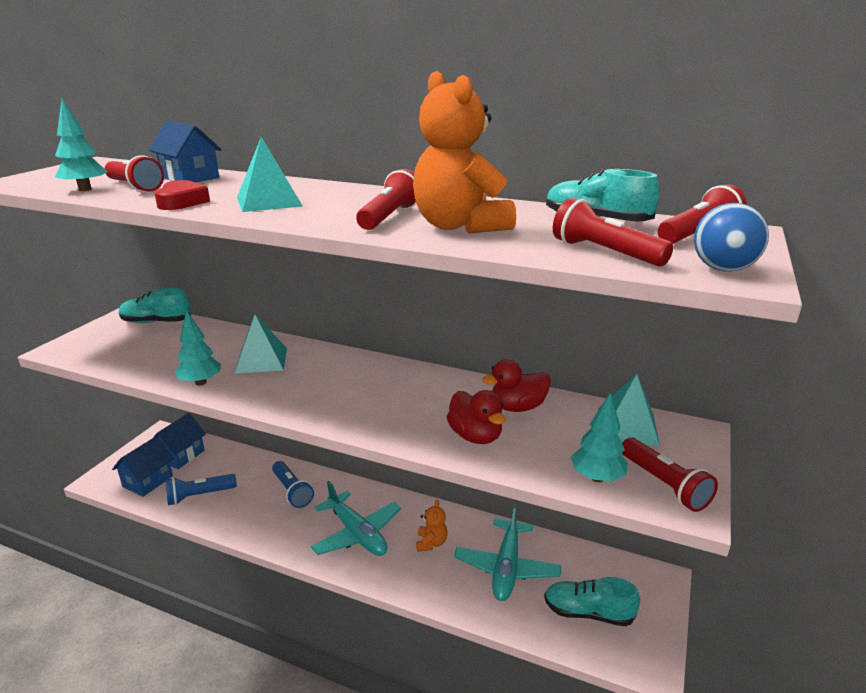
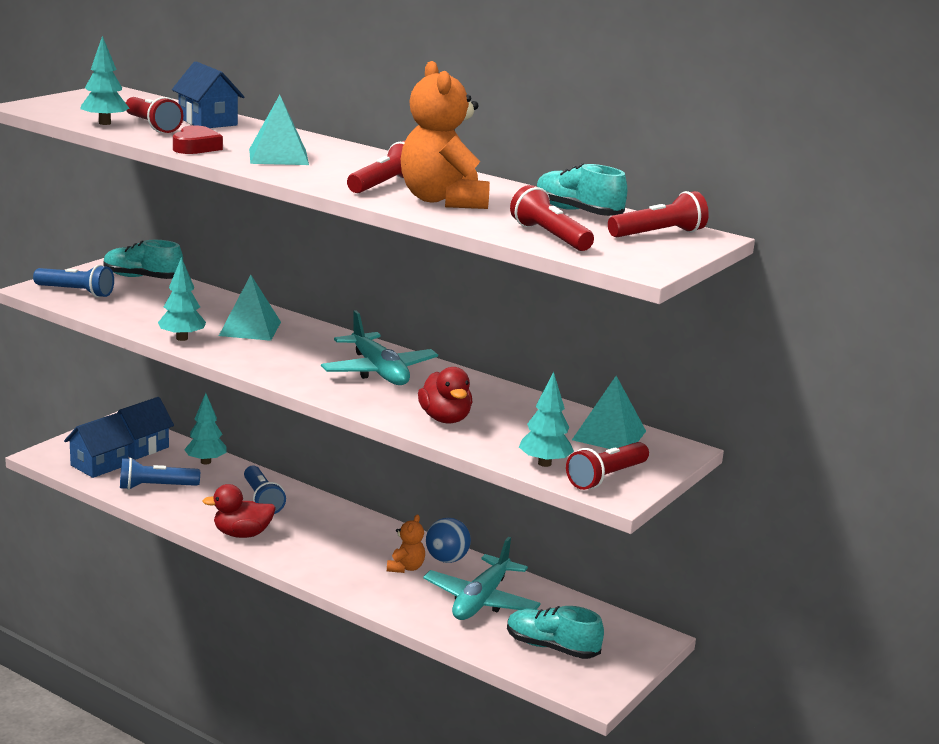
camera: 10 degrees right, 5 degrees down
(96, 346) = (76, 292): none -> blue flashlight
(237, 460) = (205, 462): none -> turquoise tree
(357, 534) = (324, 547): turquoise plane -> turquoise plane (378, 371)
(517, 407) = (504, 405): red duck -> red duck (242, 534)
(664, 484) = (606, 477): red flashlight -> red flashlight turned 60 degrees clockwise
(723, 269) = (635, 260): blue ball -> blue ball (446, 559)

